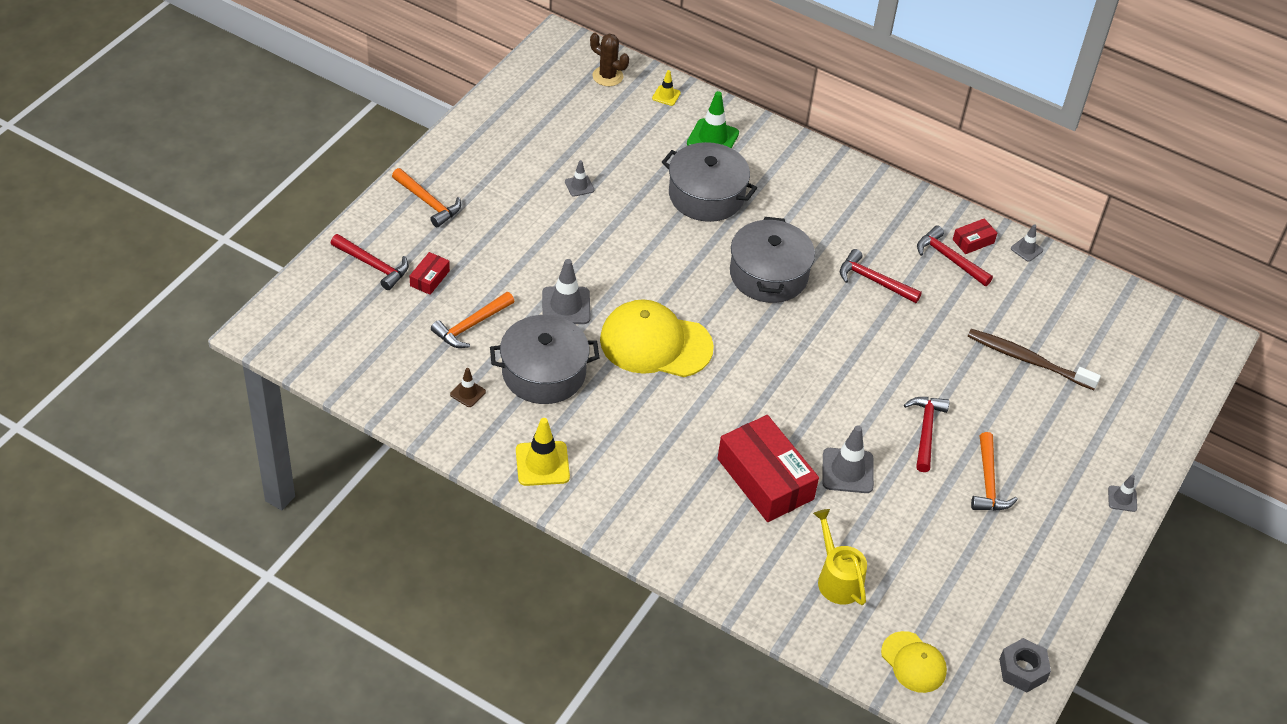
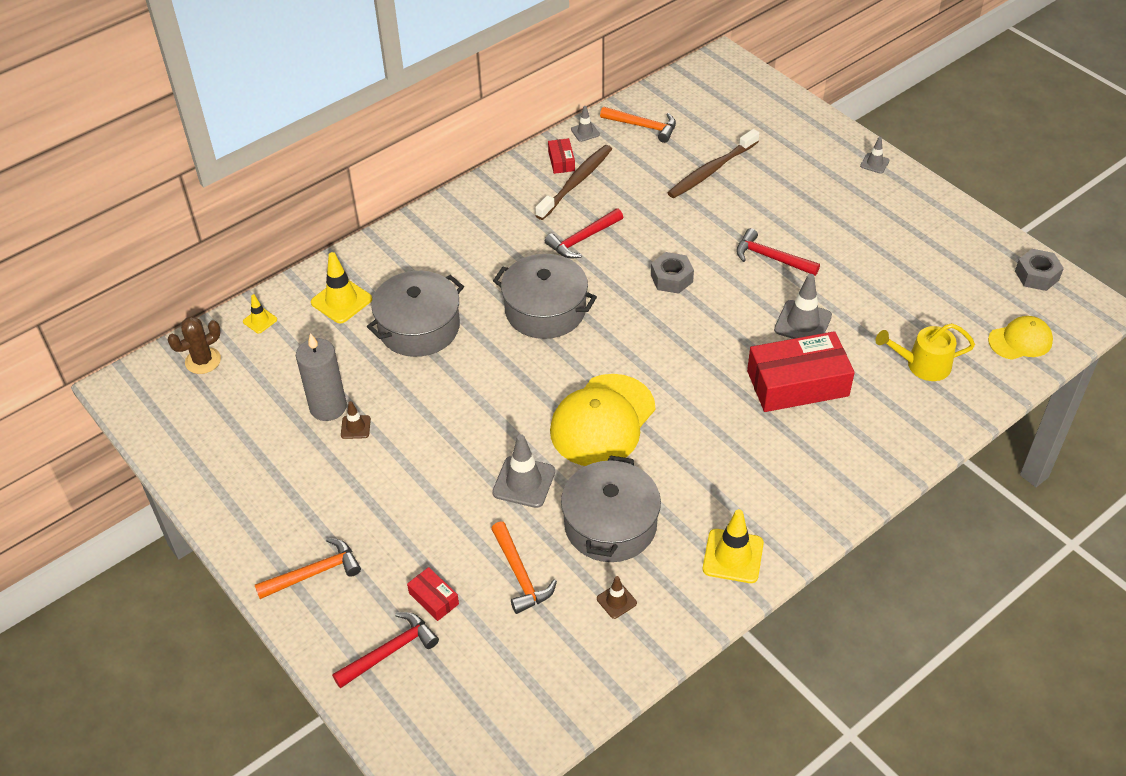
camera: 65 degrees left, 0 degrees up
(579, 186) = (355, 427): grey traffic cone -> brown traffic cone
(593, 163) = (328, 407): none -> grey candle
(712, 138) = (341, 301): green traffic cone -> yellow traffic cone
(856, 357) = (671, 278): none -> grey nut
(949, 259) = (576, 182): red hammer -> brown toothbrush
(988, 482) = (838, 236): orange hammer -> orange hammer (643, 126)

